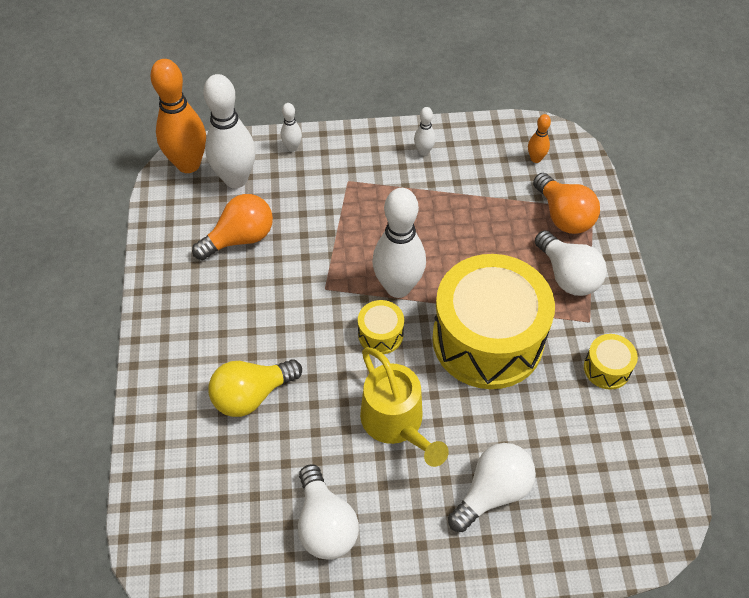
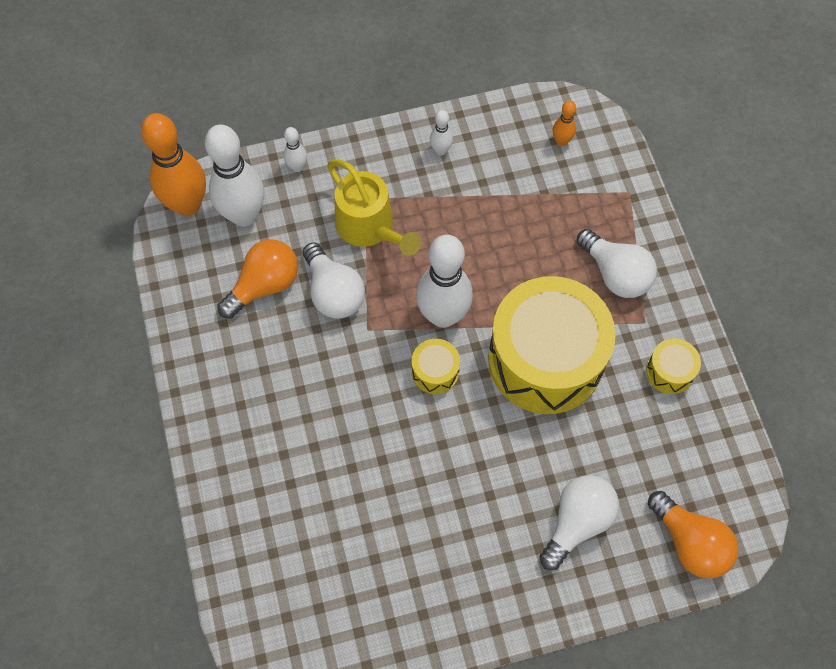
camera: 10 degrees left, 10 degrees up
(251, 395) = (316, 461): yellow light bulb -> none
(325, 524) = (419, 584): white light bulb -> white light bulb (333, 292)
(396, 423) = (470, 466): yellow watering can -> yellow watering can (370, 228)
(563, 216) = (601, 205): orange light bulb -> orange light bulb (690, 543)

